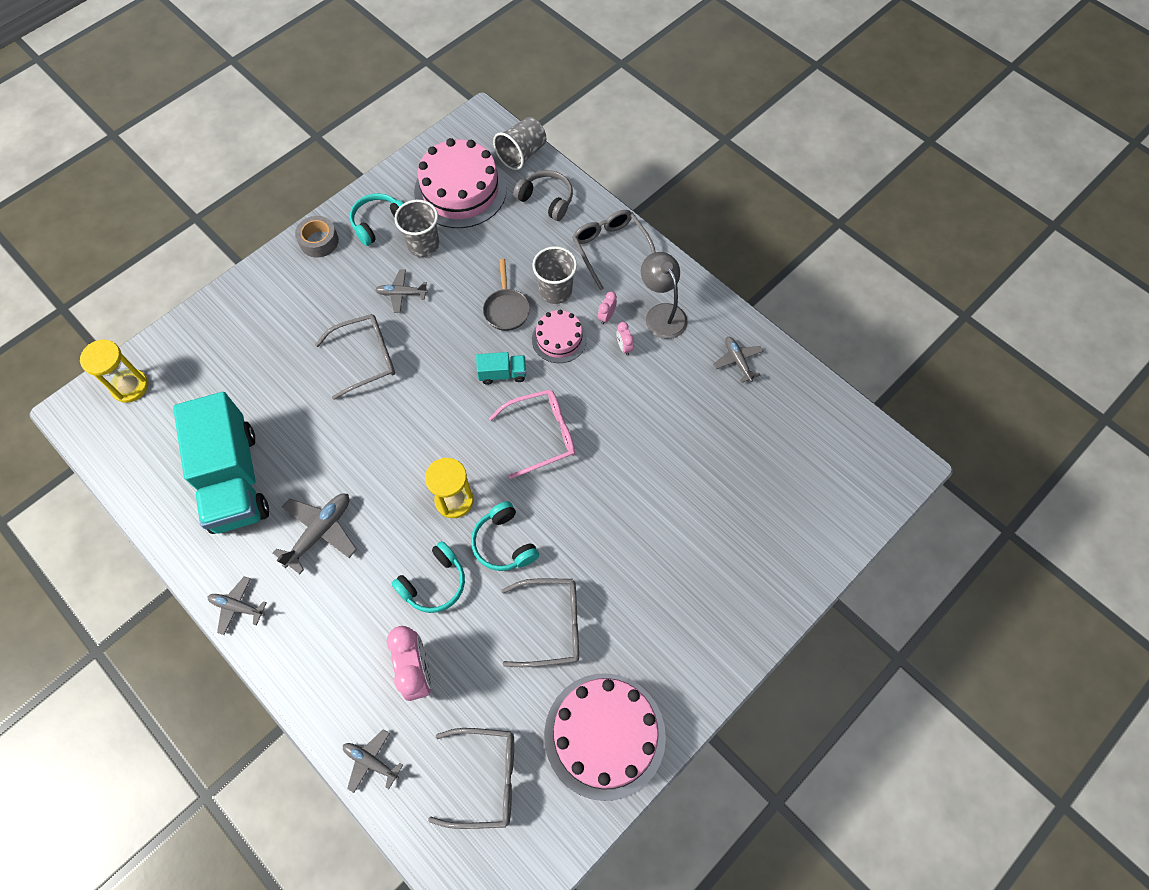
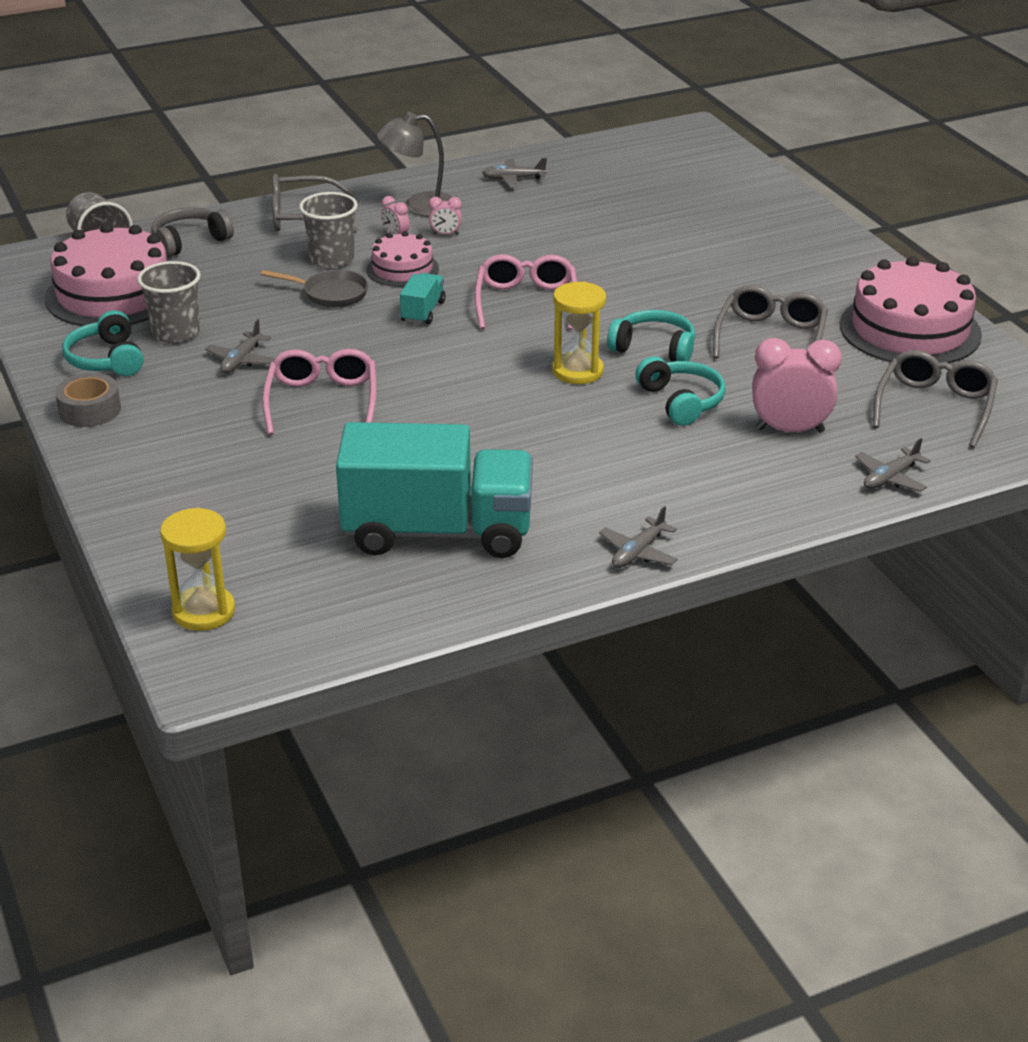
camera: 70 degrees left, 30 degrees down
(320, 532) = (564, 472): grey plane -> none
(366, 358) = (322, 401): grey glasses -> pink glasses
(504, 543) = (654, 348): turquoise headphones -> turquoise headphones turned 150 degrees counterclockwise

